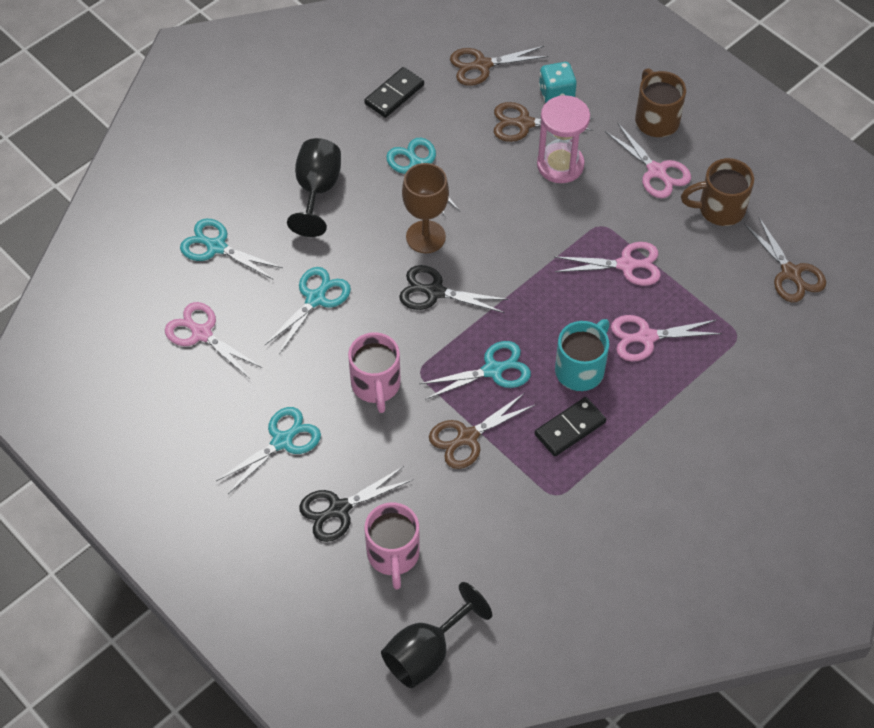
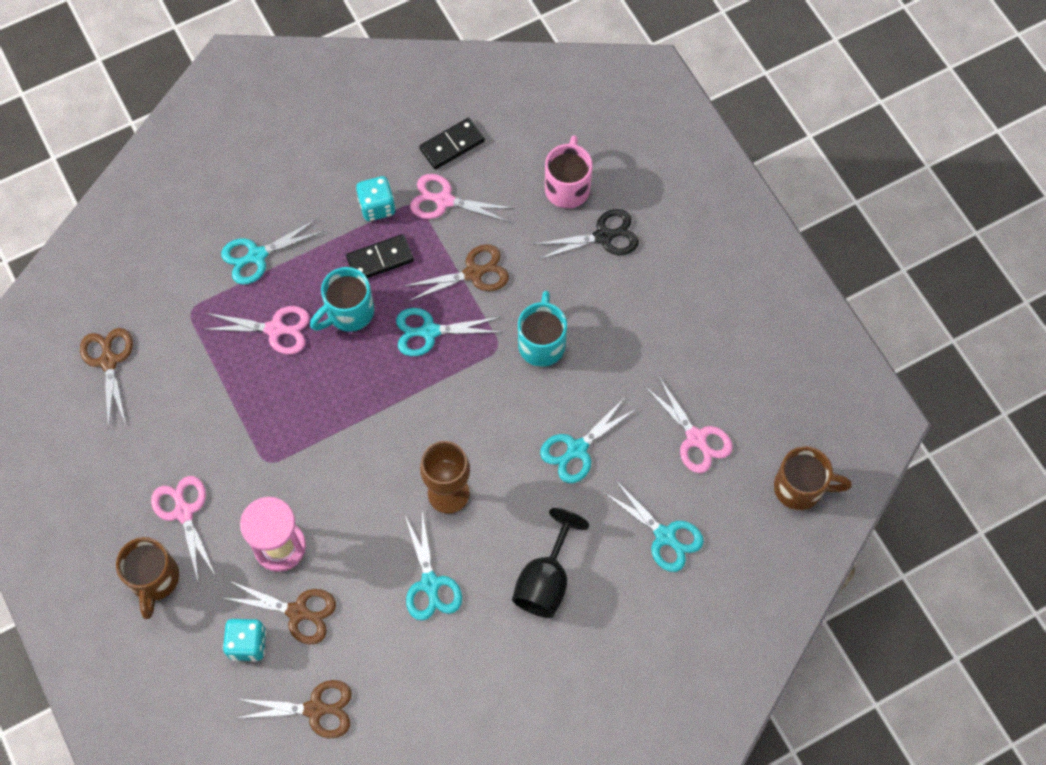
camera: 165 degrees left, 10 degrees up
(282, 441) = (640, 310): turquoise scissors -> turquoise scissors (256, 256)
(376, 385) = (542, 343): pink mug -> turquoise mug
(394, 94) = (427, 692): black domino -> black domino (452, 145)
(427, 653) = (561, 106): black goblet -> none
(434, 292) = (458, 427): black scissors -> none
(595, 482) = (377, 207): none -> turquoise dice
(626, 265) = (261, 410): pink scissors -> pink scissors (444, 200)
(719, 209) = (141, 450): brown mug -> brown mug (800, 488)

